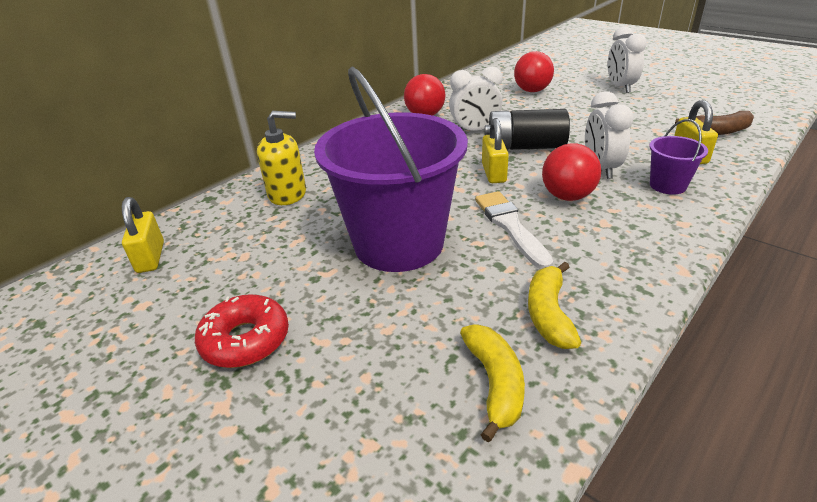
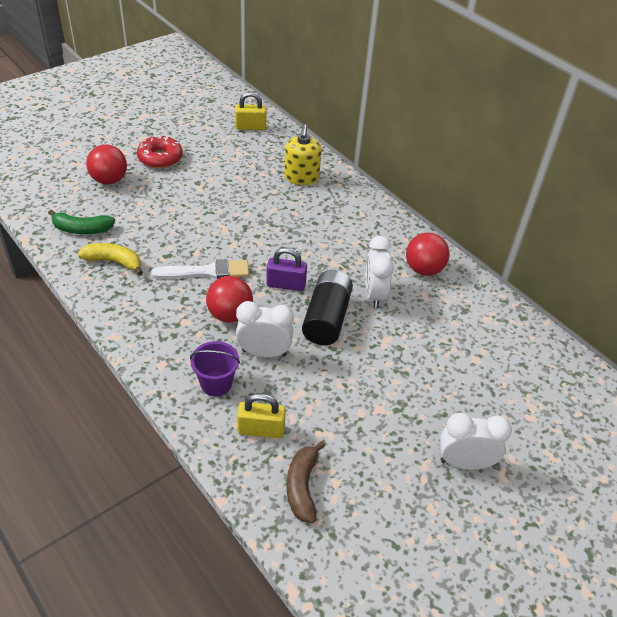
camera: 95 degrees right, 10 degrees up
(399, 243) = (213, 218): purple bucket -> none
(493, 173) = (286, 284): yellow padlock -> purple padlock
(495, 383) = (82, 229): yellow banana -> green banana
(532, 91) = (473, 371): red ball -> red ball (109, 180)

